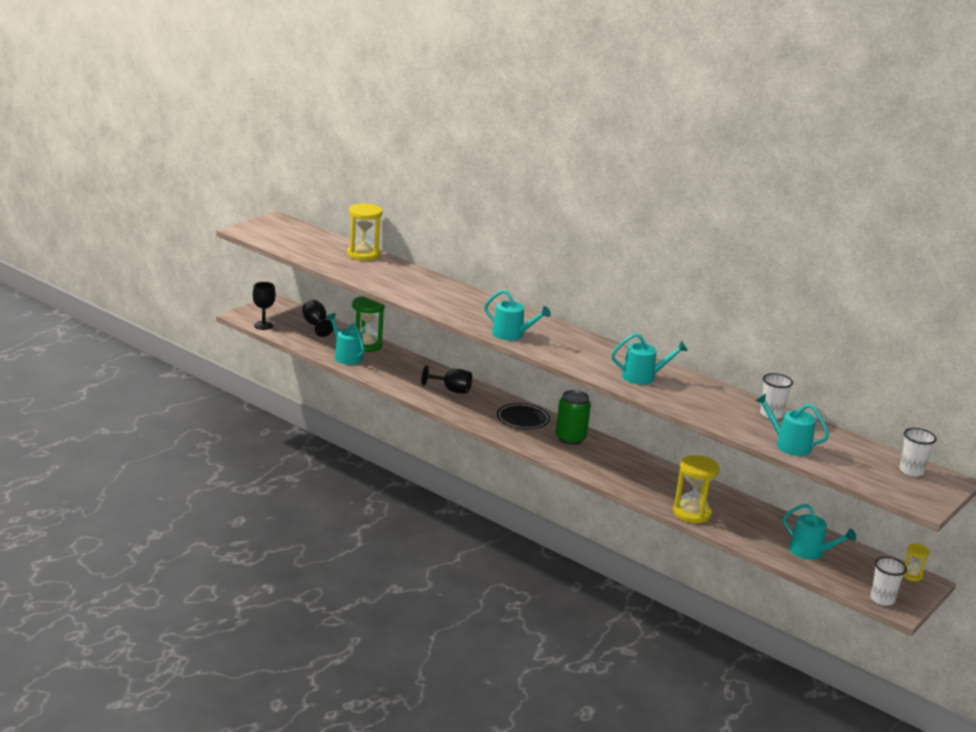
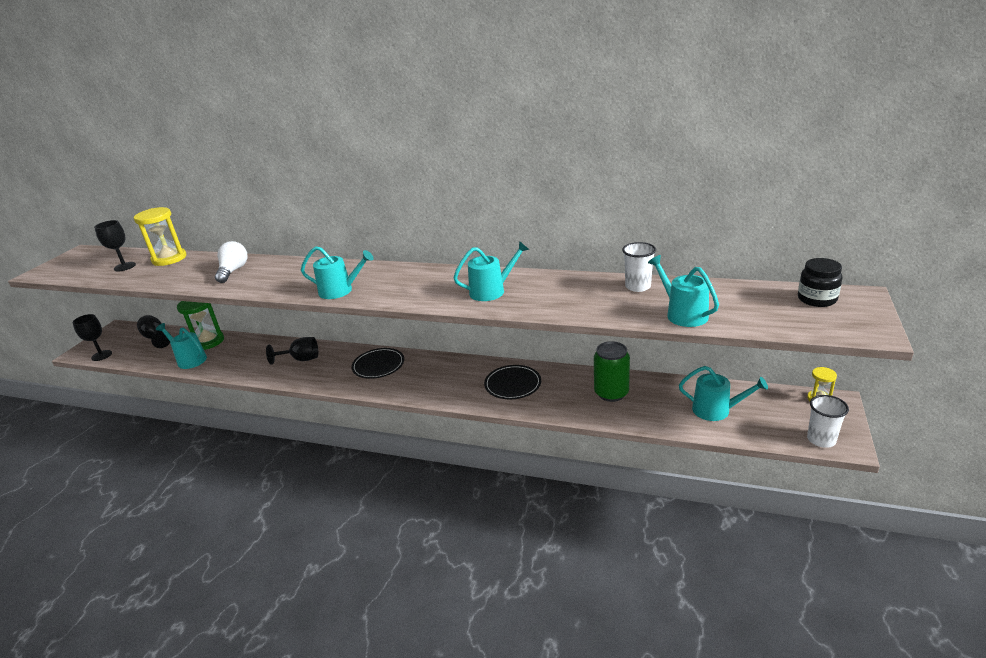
camera: 15 degrees left, 5 degrees up
(322, 249) = (124, 267): none -> black goblet
(421, 286) = (233, 271): none -> white light bulb
(570, 438) = (431, 370): green can -> green can (611, 393)
(640, 474) = (513, 384): none -> black plate
(691, 513) = (583, 410): yellow hourglass -> none
(789, 445) = (683, 314): turquoise watering can -> turquoise watering can turned 45 degrees clockwise
(911, 471) = (816, 299): white cup -> black jar

